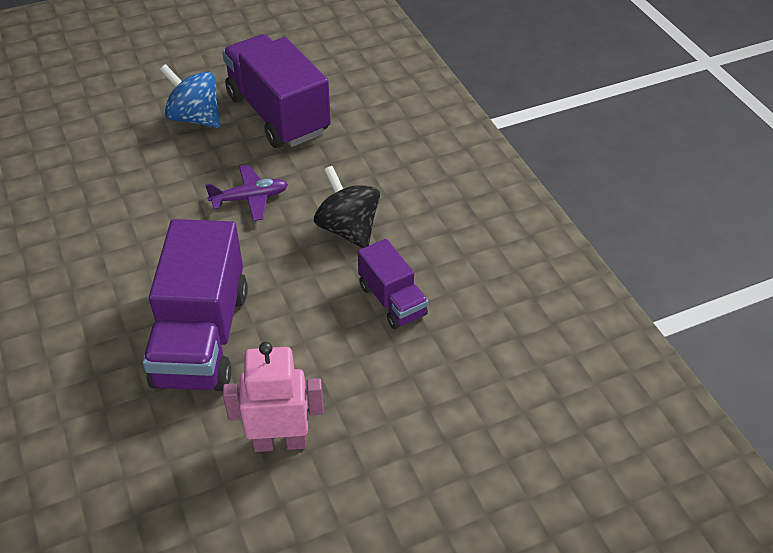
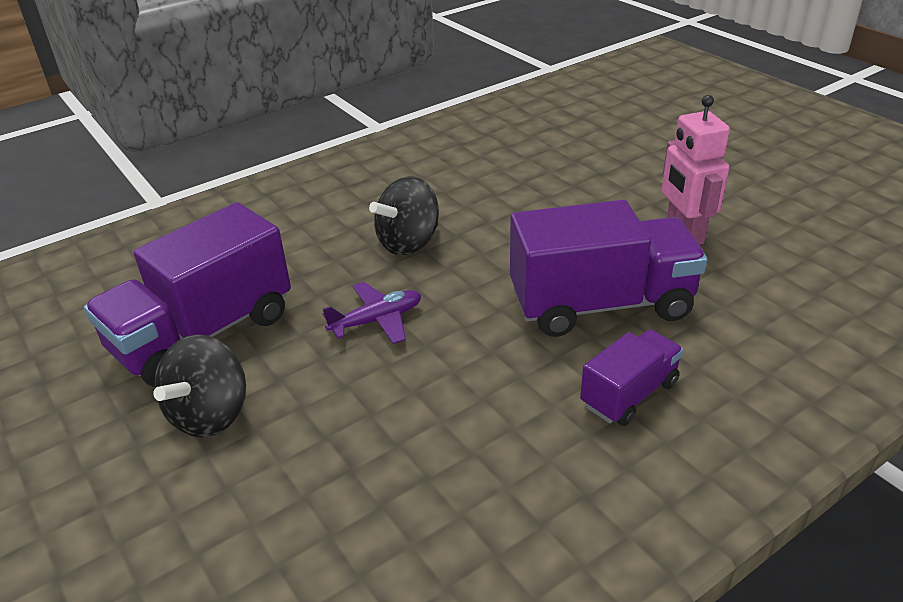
camera: 100 degrees left, 10 degrees down
(195, 118) = (210, 414): blue spinning top -> black spinning top
(250, 198) = (377, 320): purple plane -> purple plane turned 90 degrees clockwise
(392, 300) = (495, 204): purple truck -> purple truck (629, 394)

